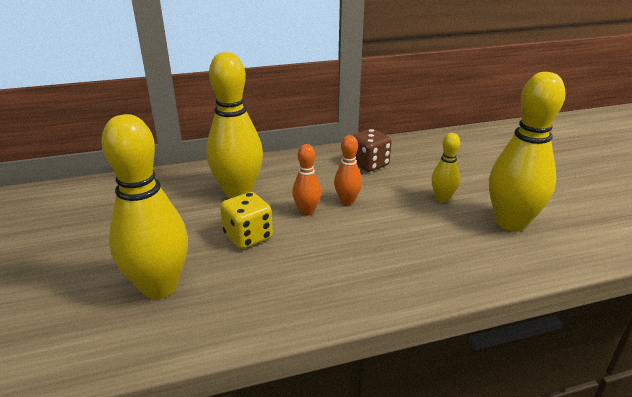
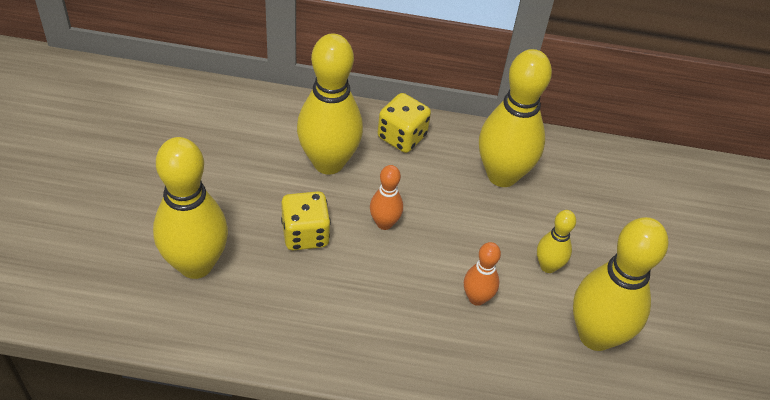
camera: 20 degrees right, 20 degrees up
(284, 165) = (402, 136): none -> yellow dice
(347, 201) = (437, 225): orange bowling pin -> orange bowling pin (477, 298)
(369, 164) = (502, 175): brown dice -> yellow bowling pin

